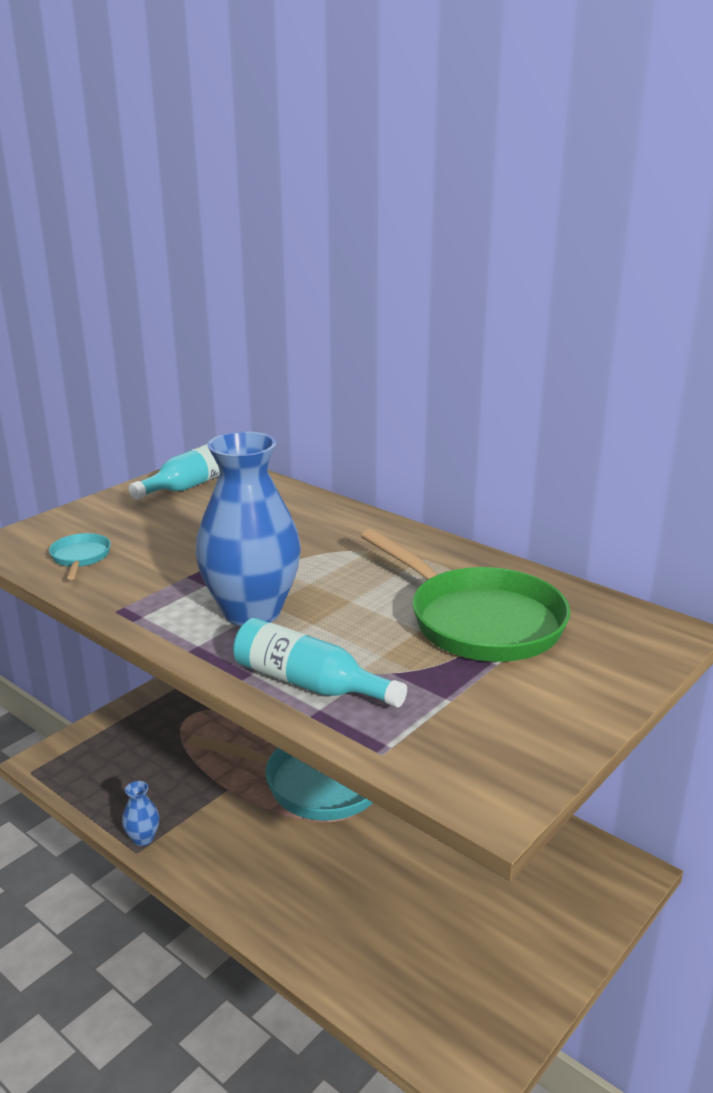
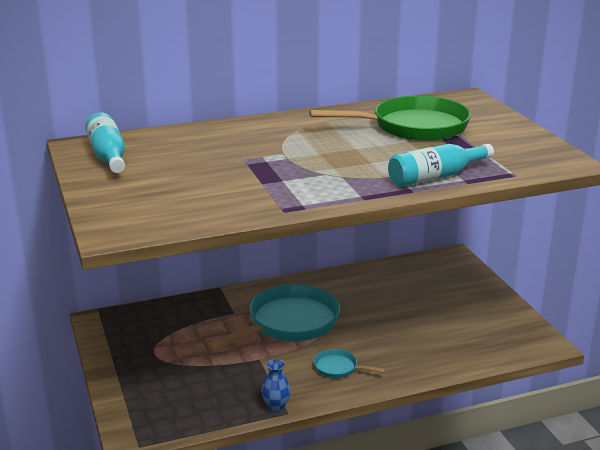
camera: 60 degrees left, 0 degrees up
(80, 557) = (182, 210): turquoise pan -> turquoise pan (338, 368)
(252, 612) = (336, 174): blue vase -> none

